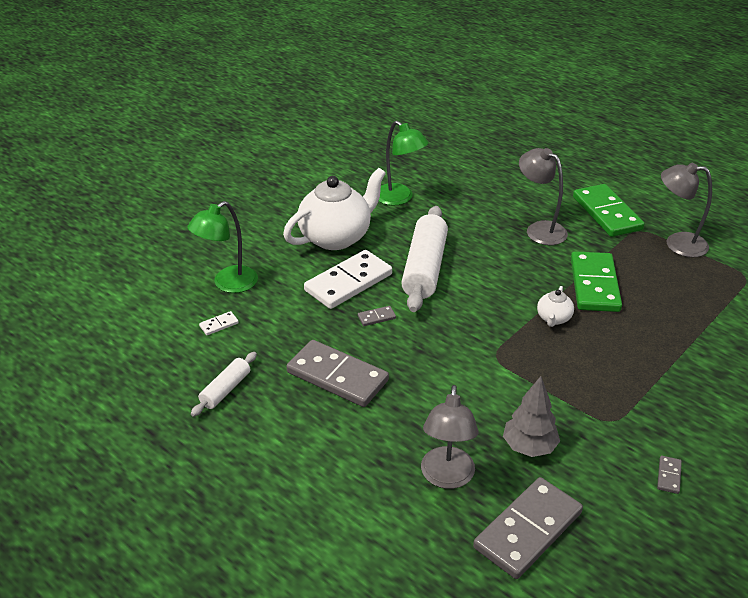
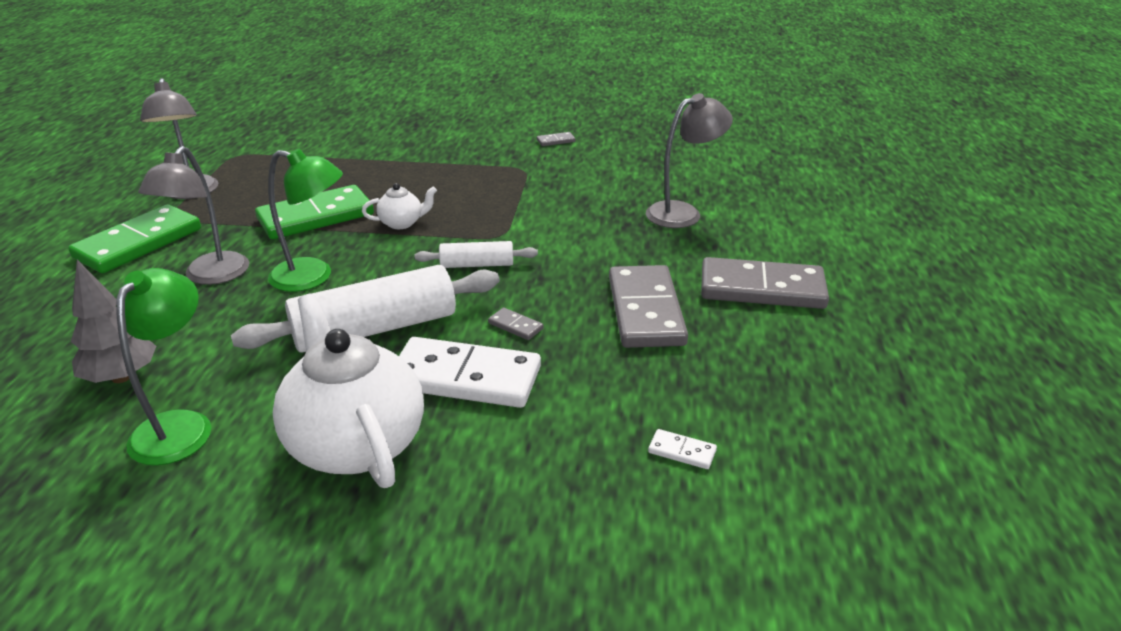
camera: 125 degrees left, 5 degrees down
(225, 390) = (771, 377): white rolling pin -> white rolling pin (477, 265)
(228, 284) = (588, 499): green lamp -> green lamp (313, 277)
(336, 237) = (355, 443): white teapot -> white teapot turned 45 degrees clockwise
(528, 530) = (682, 171): grey domino -> grey domino (762, 288)
(529, 447) = (599, 191): grey tree -> grey tree (121, 377)

